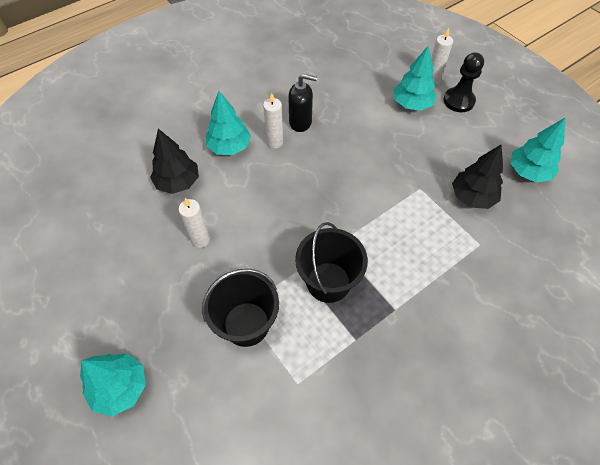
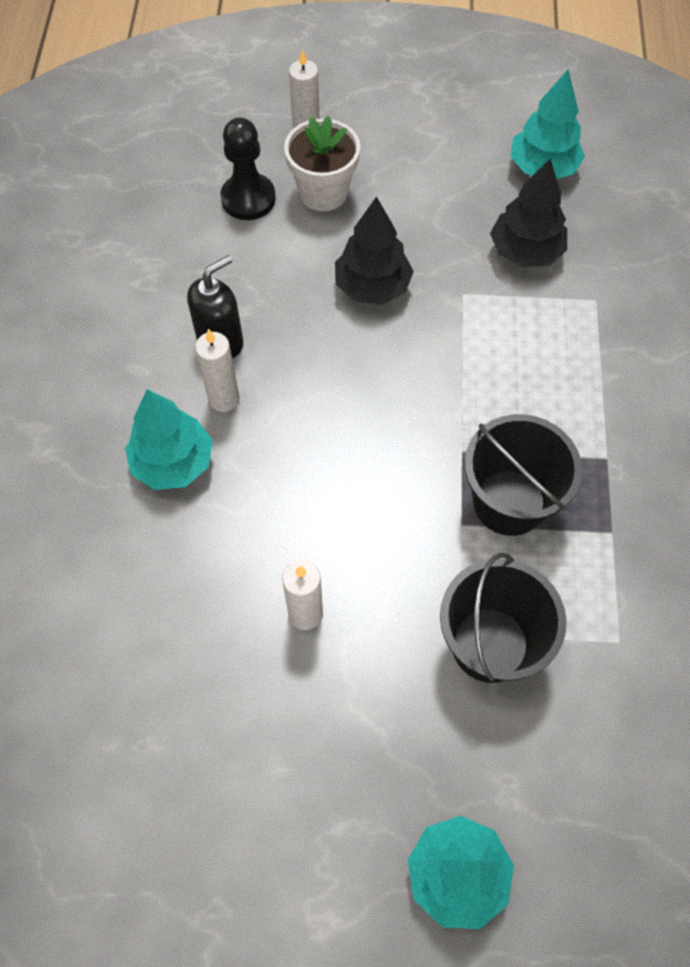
camera: 50 degrees left, 5 degrees up
(178, 182) = (171, 577): black tree -> black tree (372, 287)
(412, 104) = (323, 192): turquoise tree -> white flower pot
(458, 101) = (370, 141): black pawn -> black pawn (248, 199)

